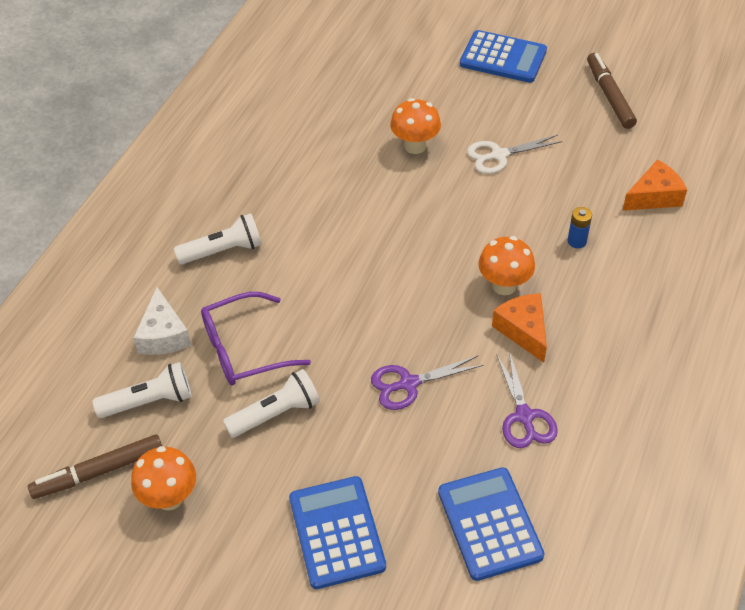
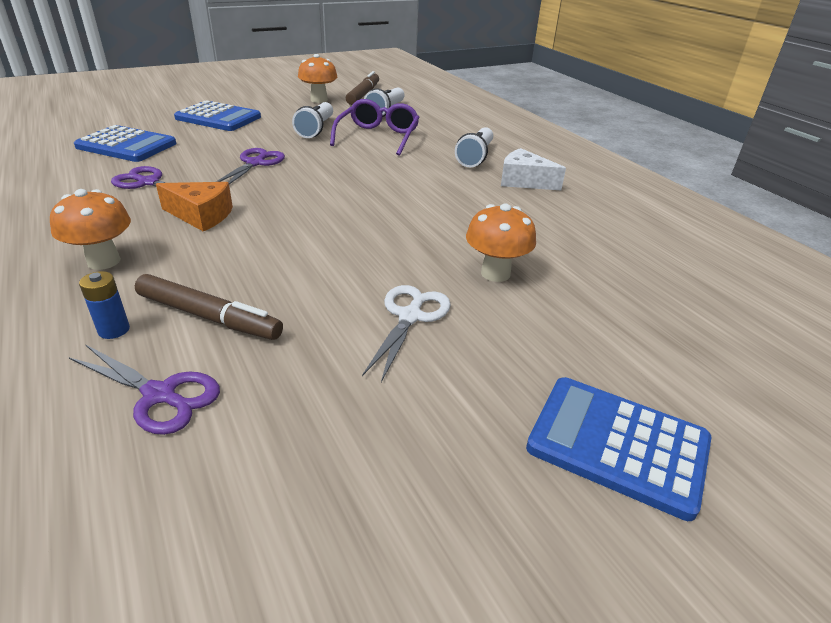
camera: 125 degrees right, 15 degrees down
(163, 335) = (428, 125): white cheese -> white cheese (524, 181)
(503, 58) = (618, 444): blue calculator -> blue calculator turned 60 degrees clockwise
(504, 285) = (253, 230): orange mushroom -> orange mushroom (104, 261)
(577, 241) = (220, 292): blue battery -> blue battery (114, 330)
(609, 96) = (392, 516): brown marker -> brown marker (208, 317)
(654, 196) = (160, 395): orange cheese -> purple scissors

